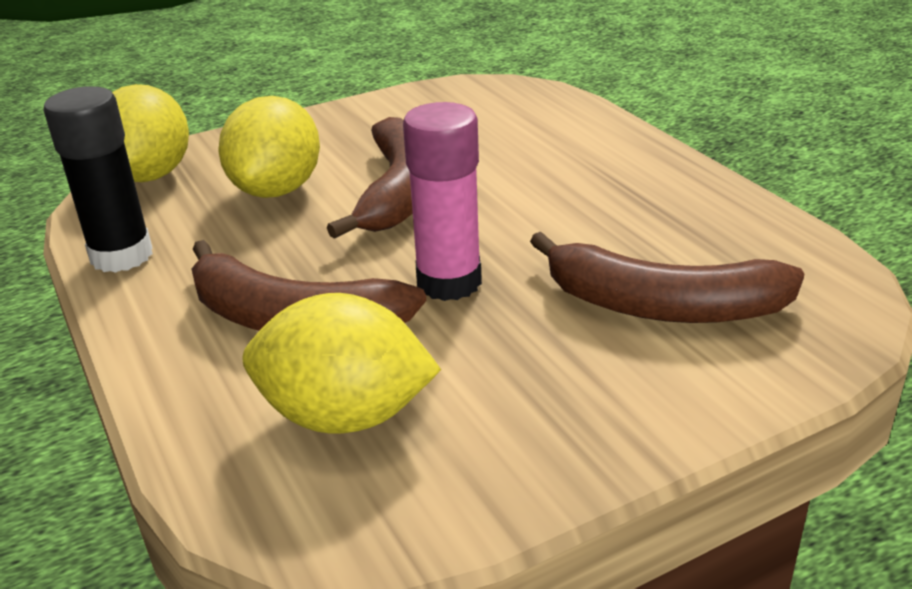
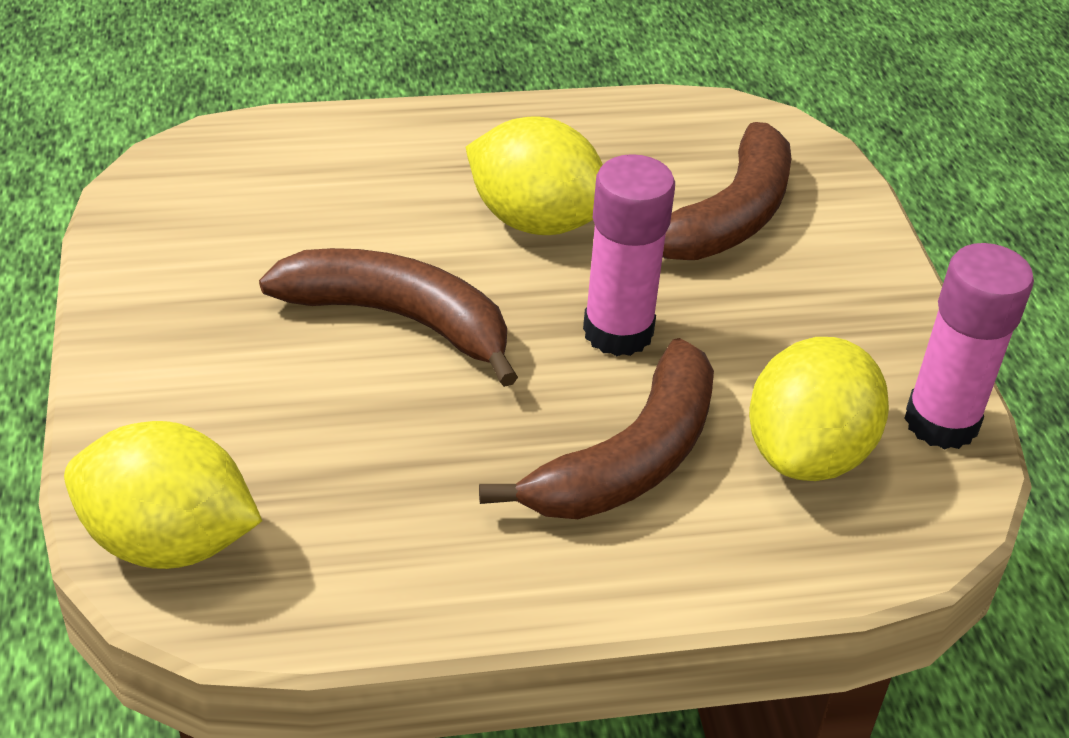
camera: 75 degrees left, 10 degrees up
(121, 256) = (396, 592): black glue stick -> none
(277, 190) = (315, 419): yellow lemon -> yellow lemon (535, 221)
(440, 505) = (941, 422): none -> pink glue stick

